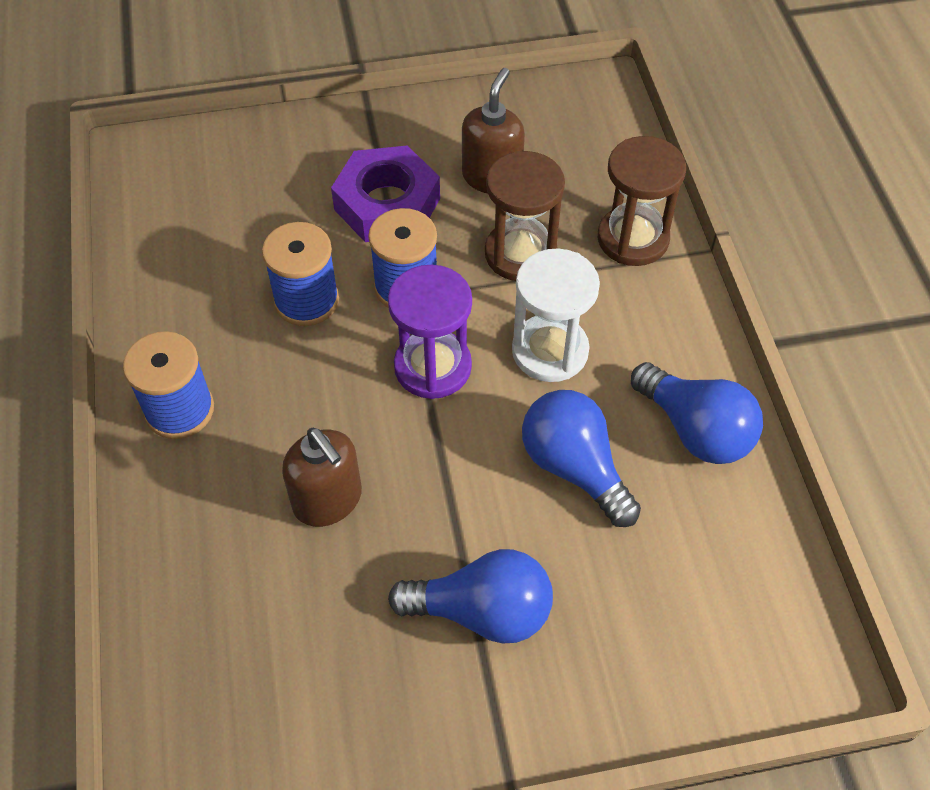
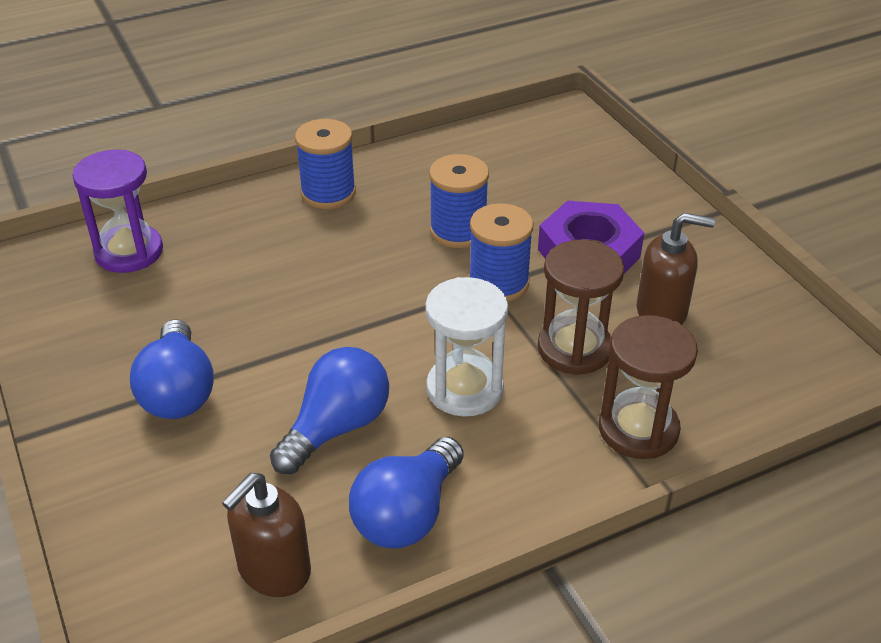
camera: 75 degrees right, 15 degrees down
(328, 500) = (266, 284): brown soap dispenser -> brown soap dispenser (274, 570)
(432, 367) = (417, 316): purple hourglass -> purple hourglass (129, 252)

